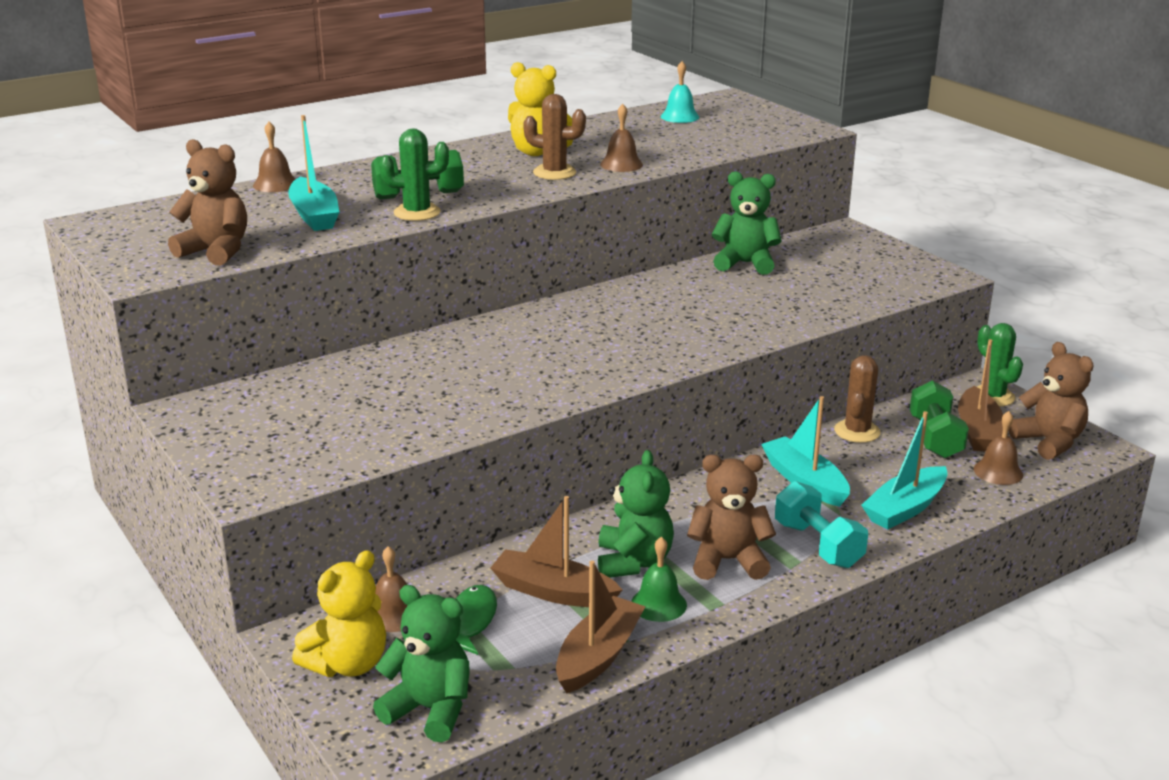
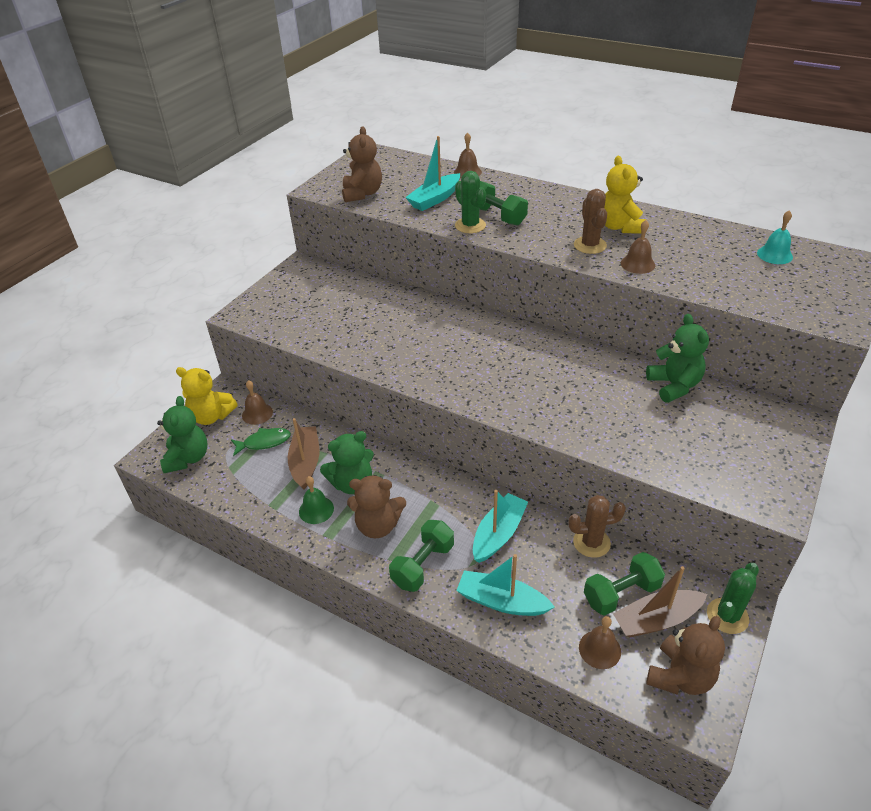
camera: 65 degrees right, 15 degrees up
(598, 656) = (256, 502): brown boat -> none
(728, 561) = (378, 525): brown teddy bear -> brown teddy bear turned 120 degrees clockwise
(818, 545) = (423, 565): turquoise dumbbell -> green dumbbell

